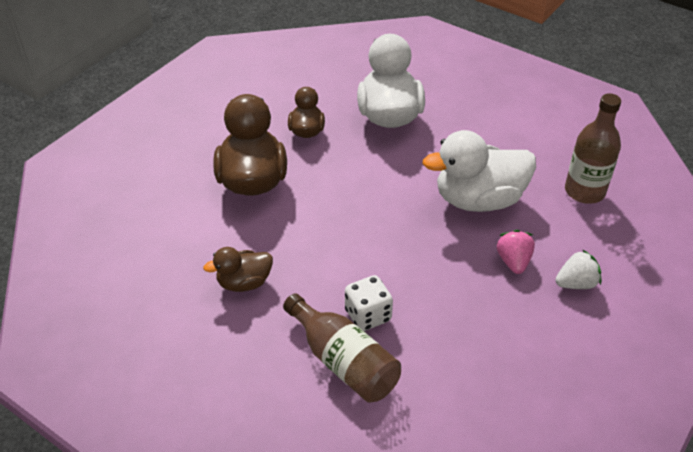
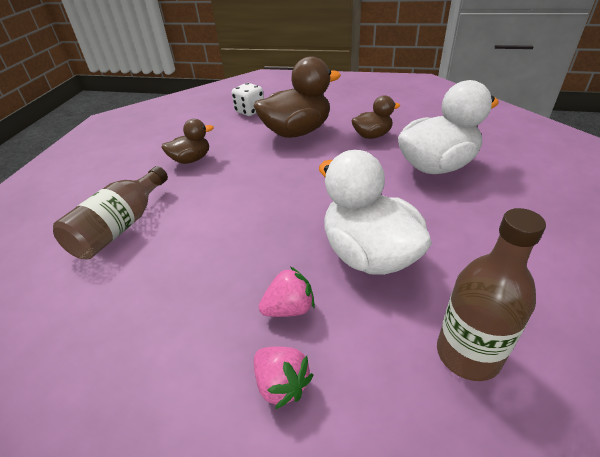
camera: 70 degrees right, 5 degrees down
(244, 283) = (191, 159): brown duck -> brown duck turned 105 degrees clockwise
(368, 315) = (175, 225): white dice -> white dice (250, 111)
(576, 283) = (281, 384): white strawberry -> pink strawberry

